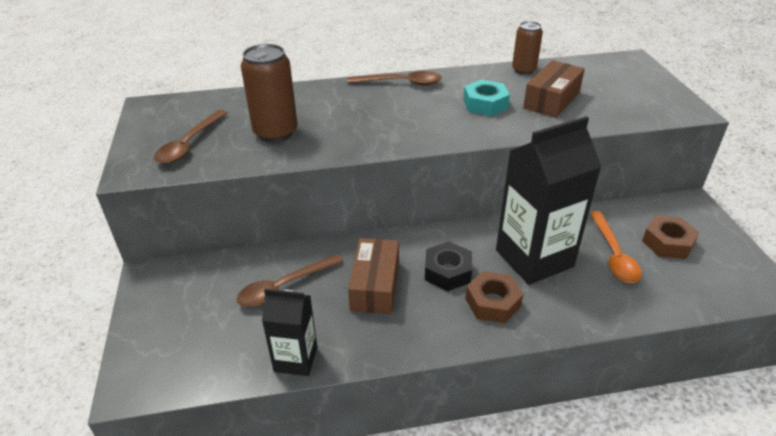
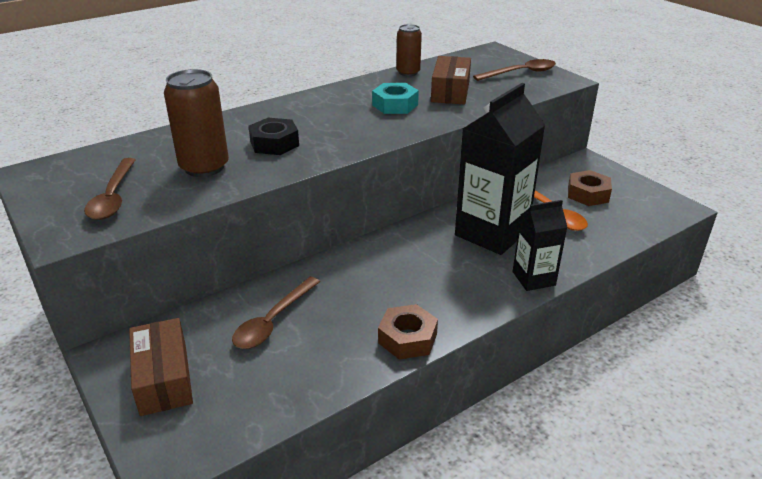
camera: 25 degrees left, 5 degrees down
(295, 359) = (330, 379): black carton -> black carton (533, 278)
(375, 285) = (364, 294): brown box -> brown box (163, 378)
(401, 83) = (301, 102): brown spoon -> brown spoon (520, 73)
(447, 272) = (424, 264): black nut -> black nut (274, 143)
(492, 302) = (480, 277): brown nut -> brown nut (407, 338)

